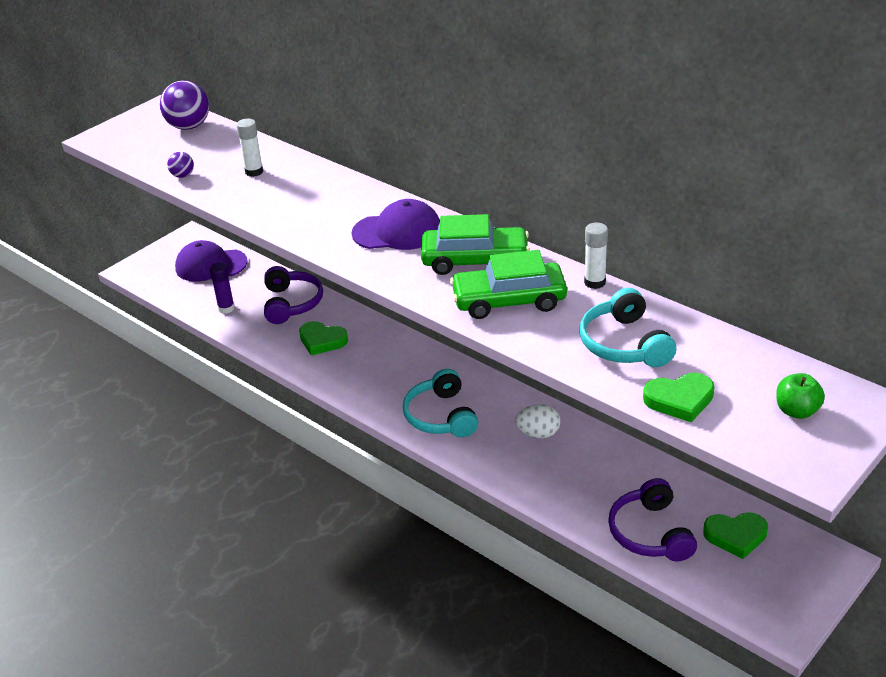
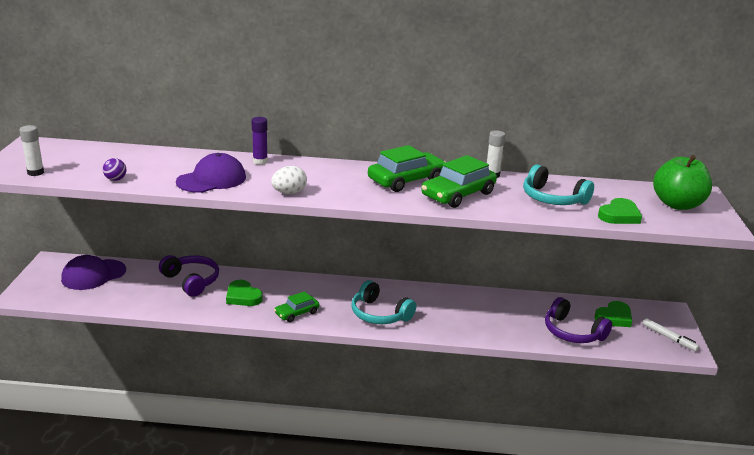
camera: 40 degrees left, 10 degrees down
(189, 126) = (76, 151): purple ball -> none
(226, 308) = (140, 298): purple glue stick -> purple glue stick (260, 161)
(254, 172) = (174, 166): white glue stick -> white glue stick (35, 172)
(322, 341) = (243, 296): green heart -> green heart turned 60 degrees clockwise
(355, 381) = (297, 313): none -> green car
(397, 232) = (333, 177): purple cap -> purple cap (211, 179)
(538, 434) = (450, 304): white egg -> white egg (289, 193)
(780, 597) = (669, 338): none -> white marker
(797, 411) = (677, 204): green apple -> green apple, size x1.86

